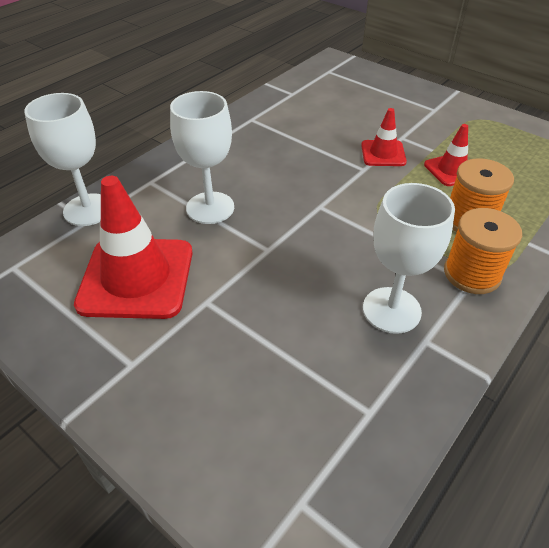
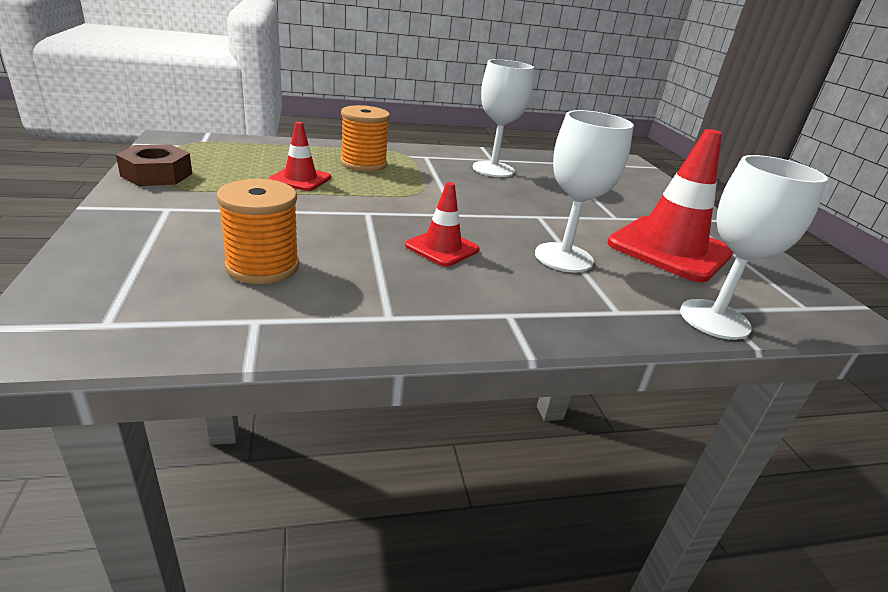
camera: 145 degrees left, 15 degrees down
(383, 153) = (323, 211): red traffic cone -> red traffic cone (442, 248)
(472, 274) = (418, 156): orange spool -> orange spool (262, 266)
(498, 121) = (157, 175): none -> brown nut

